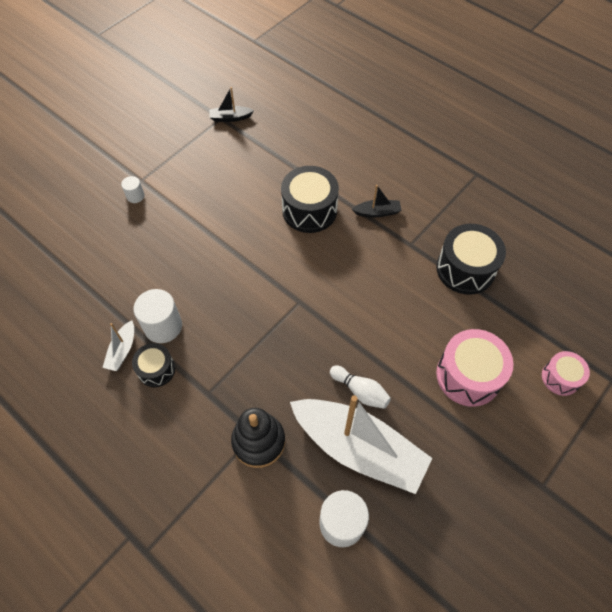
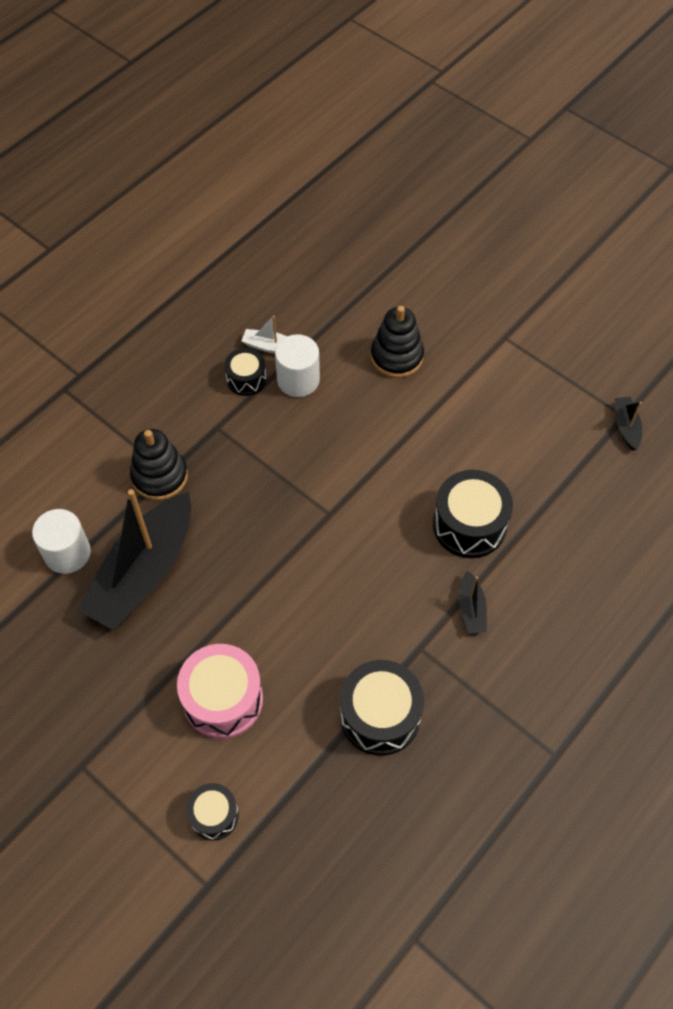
camera: 90 degrees right, 0 degrees up
(135, 196) = (479, 335): white cylinder -> none
(148, 252) = (396, 356): none -> black stacking toy
(359, 448) = (143, 572): white boat -> black boat
(360, 391) = (210, 576): white bowling pin -> none
(560, 378) = (214, 815): pink drum -> black drum

